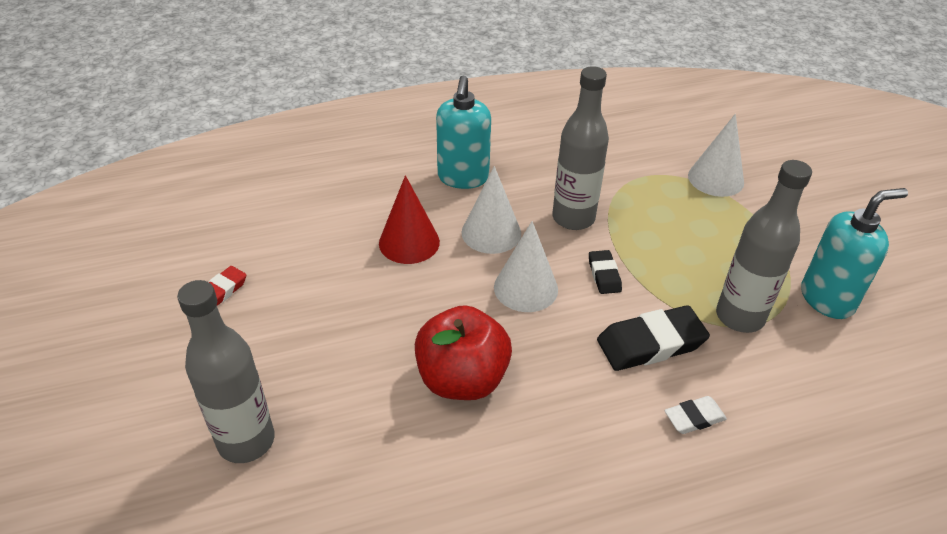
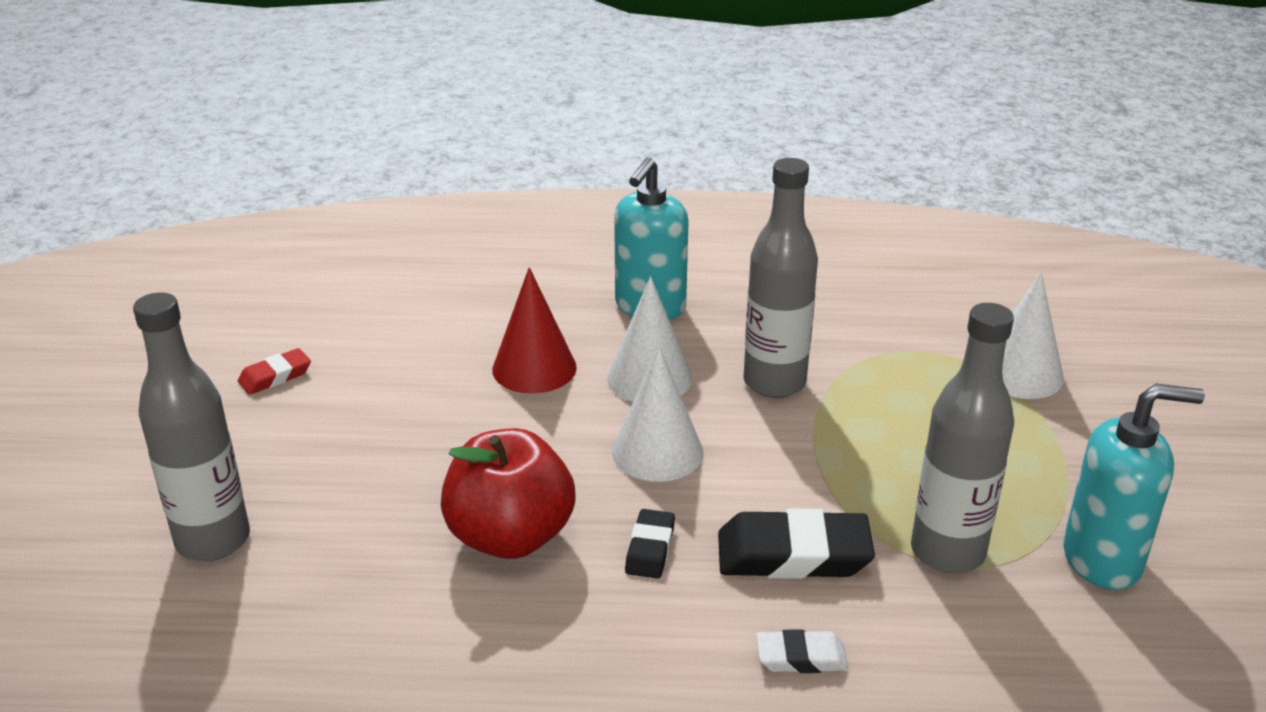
camera: 20 degrees right, 10 degrees down
(604, 275) = (777, 459): black eraser -> black eraser (650, 548)

